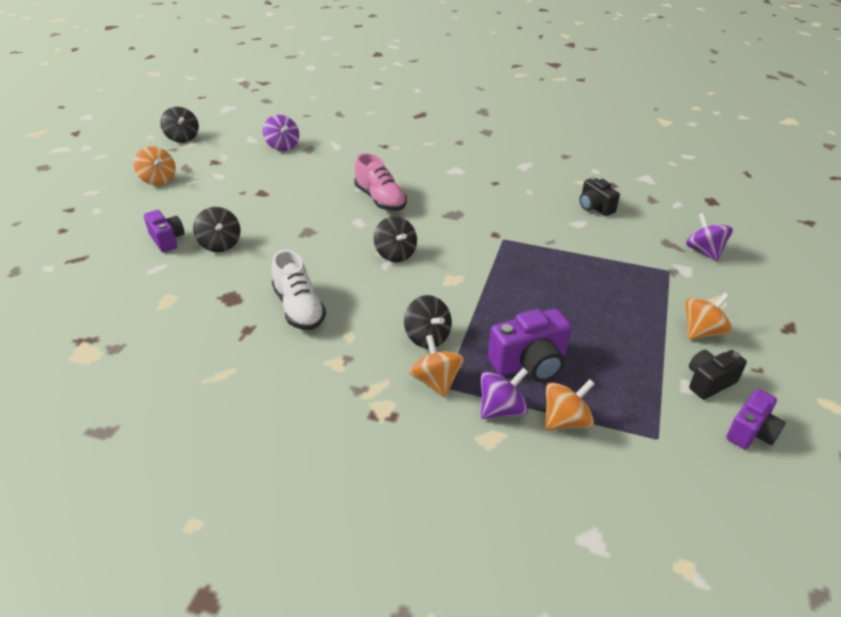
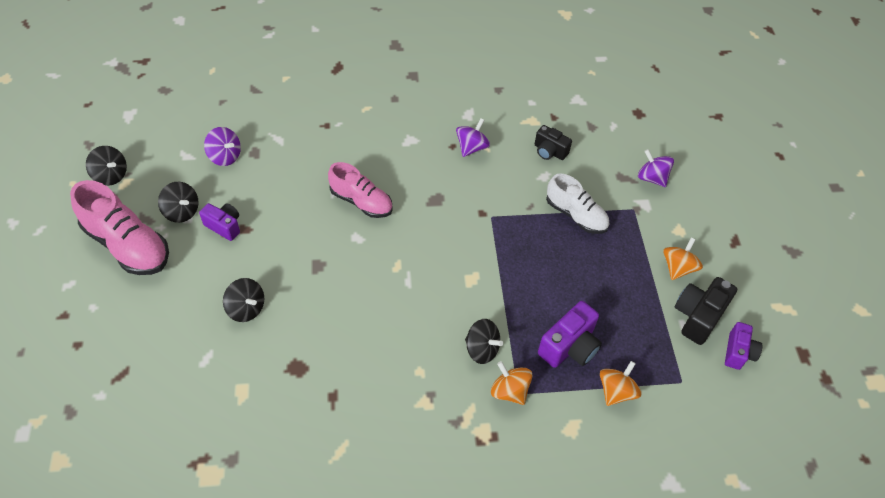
camera: 25 degrees left, 15 degrees up
(158, 180) = (127, 245): orange spinning top -> pink shoe
(167, 240) = (192, 321): purple camera -> purple camera (224, 226)
(299, 308) = (362, 357): white shoe -> white shoe (576, 215)
(395, 254) = (410, 266): black spinning top -> black spinning top (182, 211)
(501, 409) = (568, 398): purple spinning top -> purple spinning top (471, 147)
(709, 382) = (698, 316): black camera -> black camera, size x1.52

